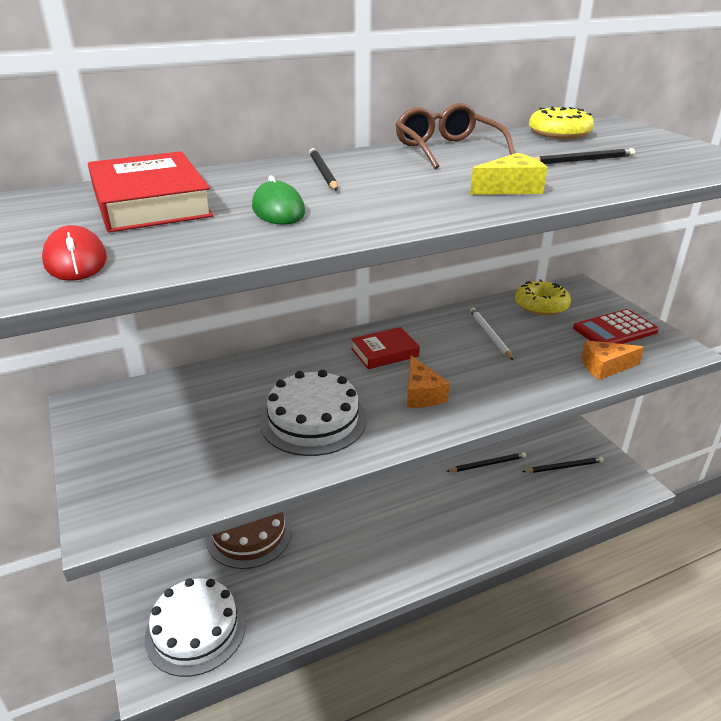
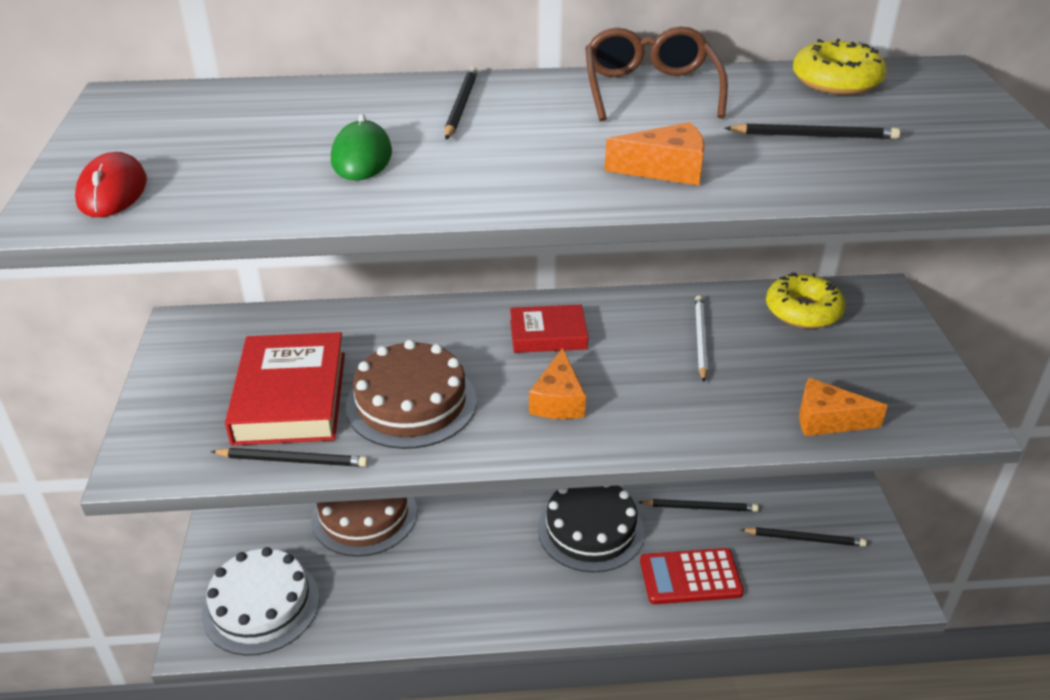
camera: 20 degrees right, 5 degrees up
(150, 202) = (239, 122): red book -> red book (291, 397)
(243, 485) = (293, 460): none -> black pencil
(313, 420) = (411, 403): white cake -> brown cake
(423, 498) = (590, 529): none -> black cake
(510, 188) = (666, 169): yellow cheese -> orange cheese
(615, 330) = (884, 370): red calculator -> red calculator (690, 577)

